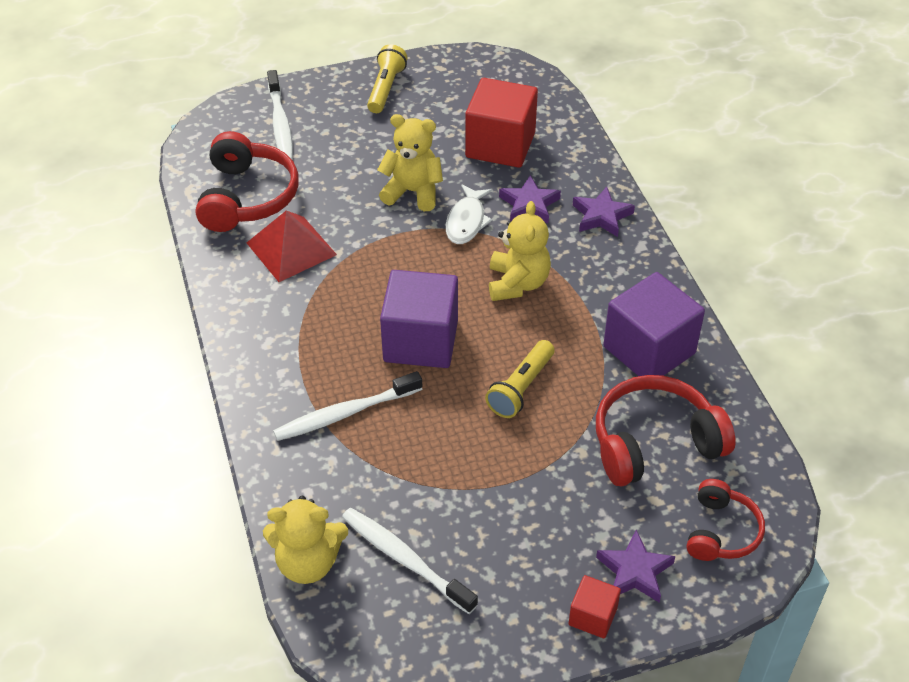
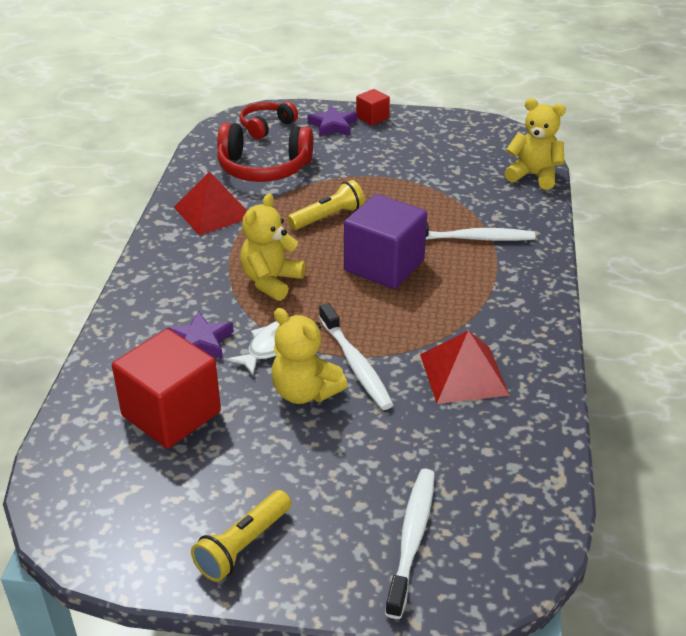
camera: 155 degrees left, 10 degrees down
(247, 197) = (491, 447): red headphones -> none
(405, 559) = (469, 162): white toothbrush -> white toothbrush (355, 364)
(601, 216) = (145, 311): purple star -> none
(649, 350) = (213, 212): purple cube -> red pyramid

